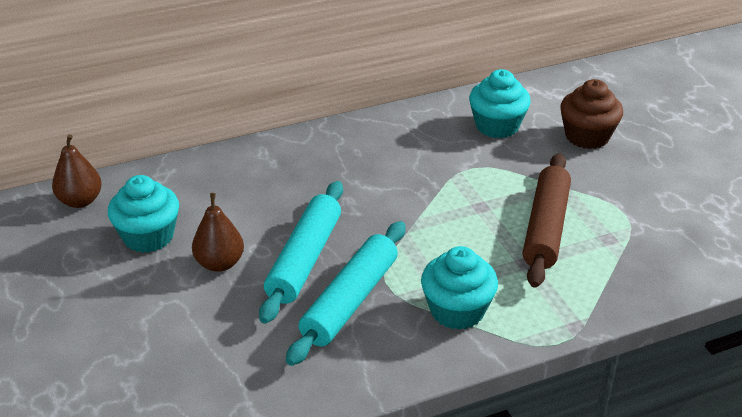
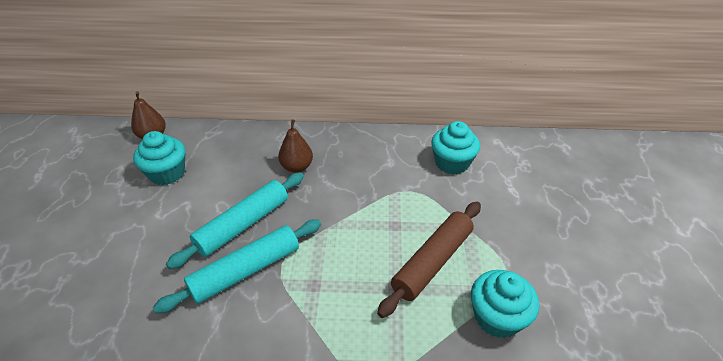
camera: 25 degrees right, 5 degrees up
(220, 263) = (190, 208): brown pear -> brown pear (297, 167)
(457, 310) = (313, 311): turquoise cupcake -> turquoise cupcake (497, 317)
(587, 136) = (517, 192): brown cupcake -> none

